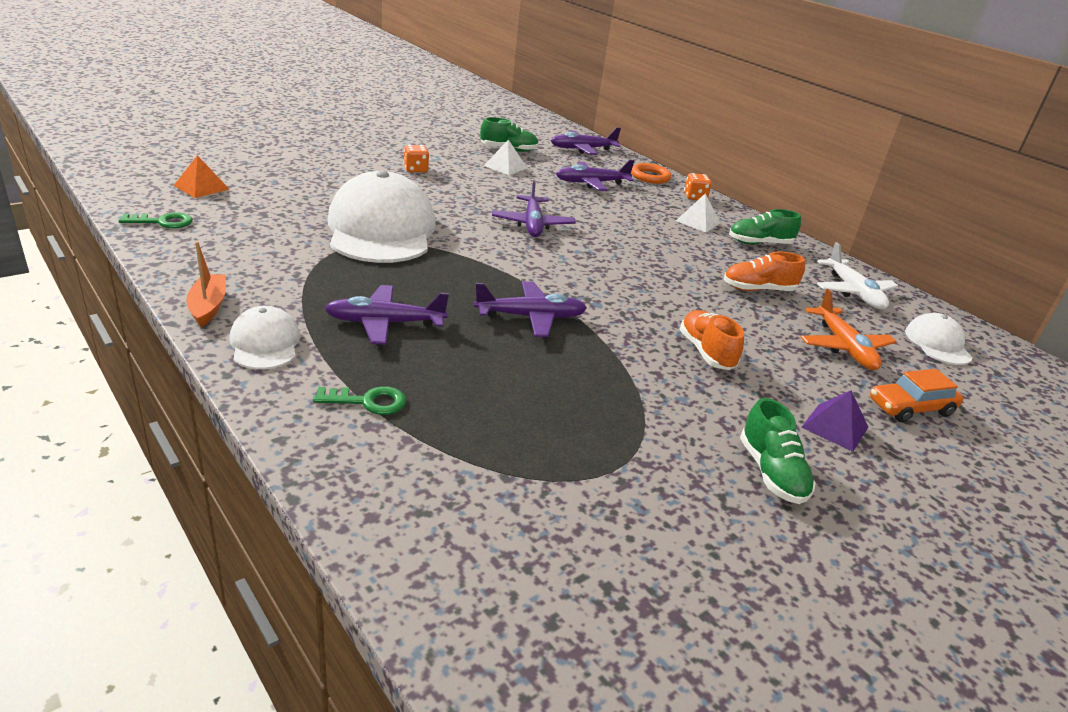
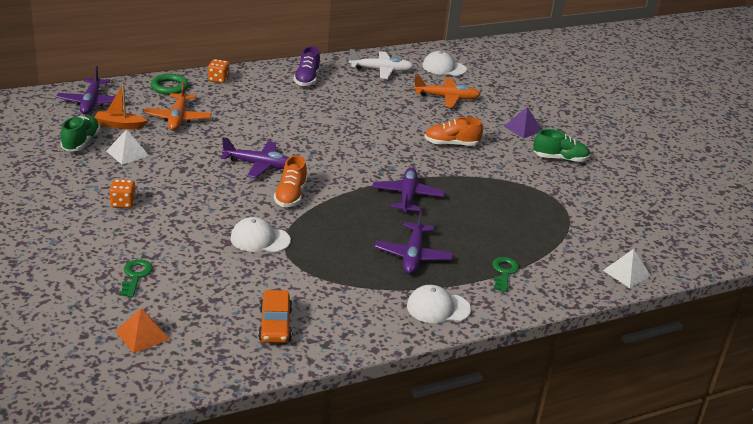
camera: 75 degrees left, 0 degrees up
(163, 222) = (225, 357): green key -> green key (135, 276)
(208, 306) = (385, 332): orange boat -> orange boat (119, 125)
(381, 230) = (260, 239): white cap -> white cap, size x0.48
(591, 183) = (178, 118): purple plane -> orange plane
(650, 177) = (169, 87): orange ring -> green ring
(698, 222) = (266, 92): white pyramid -> white pyramid (626, 273)
(758, 289) = (375, 102): orange shoe -> orange shoe (290, 196)
(759, 243) = (307, 79): green shoe -> purple shoe
(910, 407) = (506, 101): orange car -> orange car (275, 325)

